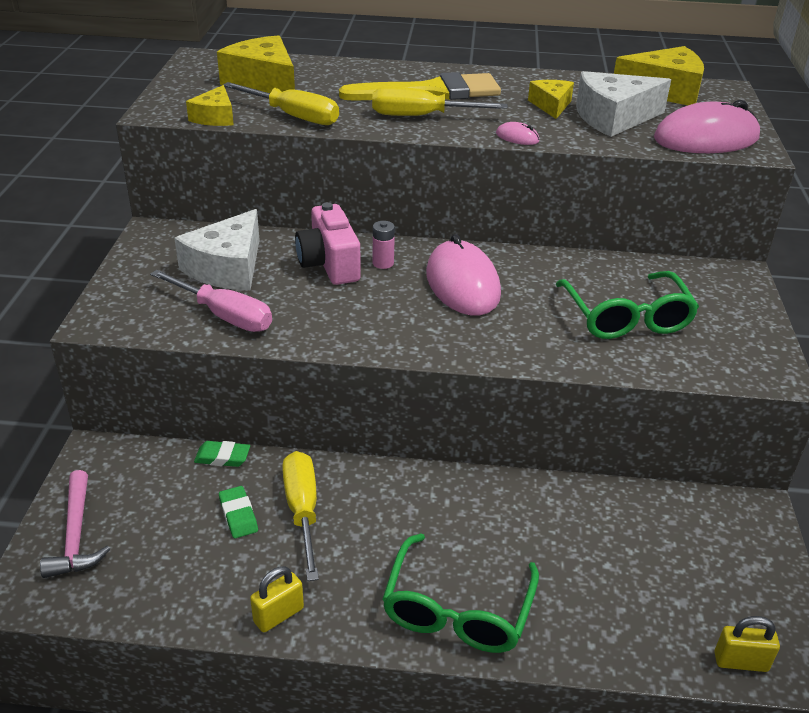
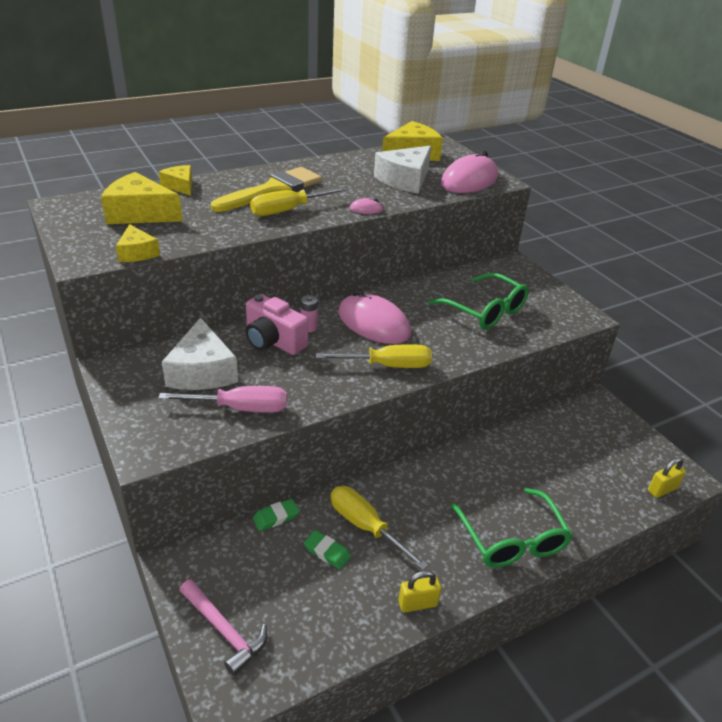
camera: 35 degrees left, 0 degrees up
(278, 615) = (417, 603): yellow padlock -> yellow padlock turned 60 degrees clockwise
(294, 117) = (199, 235): yellow screwdriver -> yellow screwdriver (388, 366)
(551, 105) = (360, 181): yellow cheese -> yellow cheese (180, 186)

